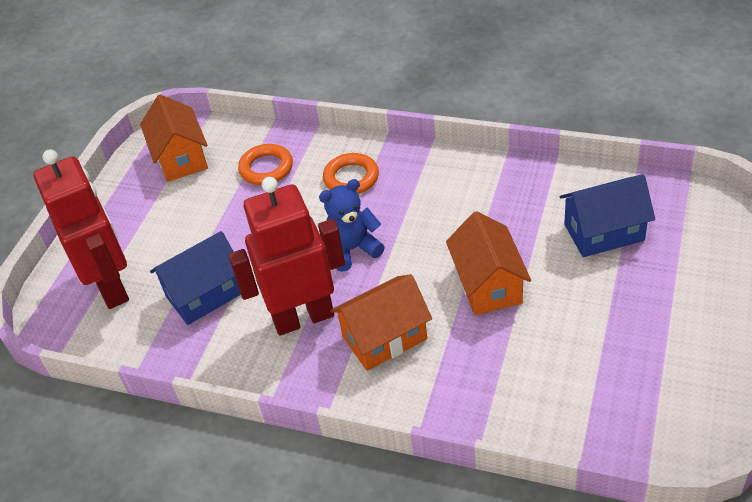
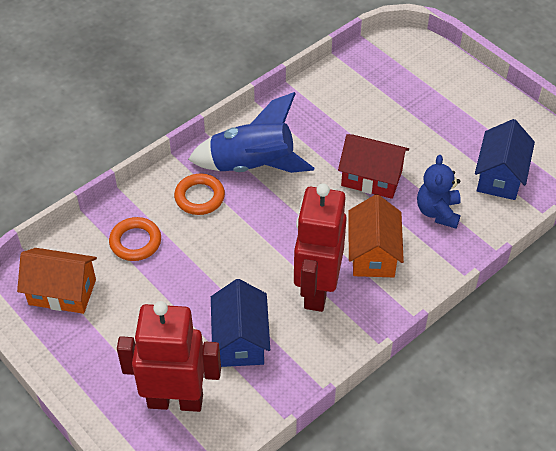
camera: 65 degrees left, 5 degrees up
(352, 249) = (274, 231): blue teddy bear -> blue teddy bear (438, 212)
(422, 190) = (252, 165): none -> blue rocket
(488, 284) = (371, 178): orange house -> red house
(604, 232) = (376, 101): blue house -> blue house (500, 176)

